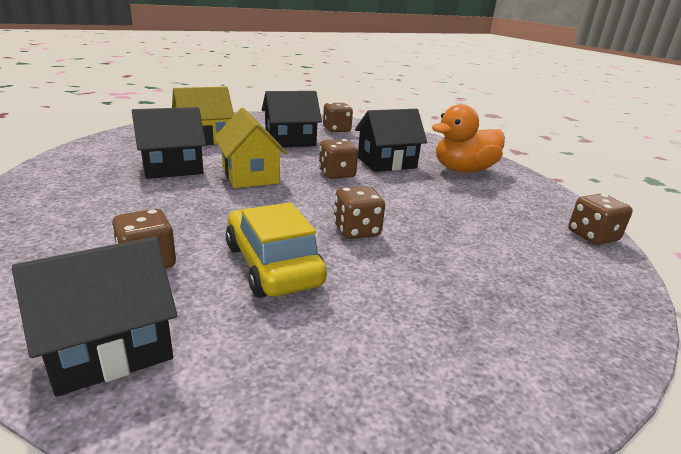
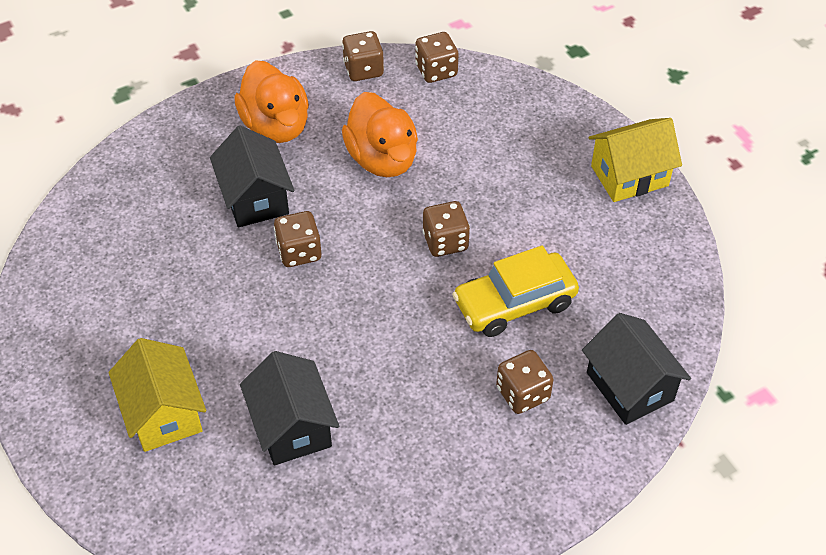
camera: 85 degrees left, 25 degrees up
(250, 175) = (311, 339): yellow house -> yellow house (629, 176)
(290, 141) = (169, 303): black house -> none
(336, 130) = (107, 245): brown dice -> brown dice (363, 69)
(451, 206) = (382, 159): none -> orange duck

